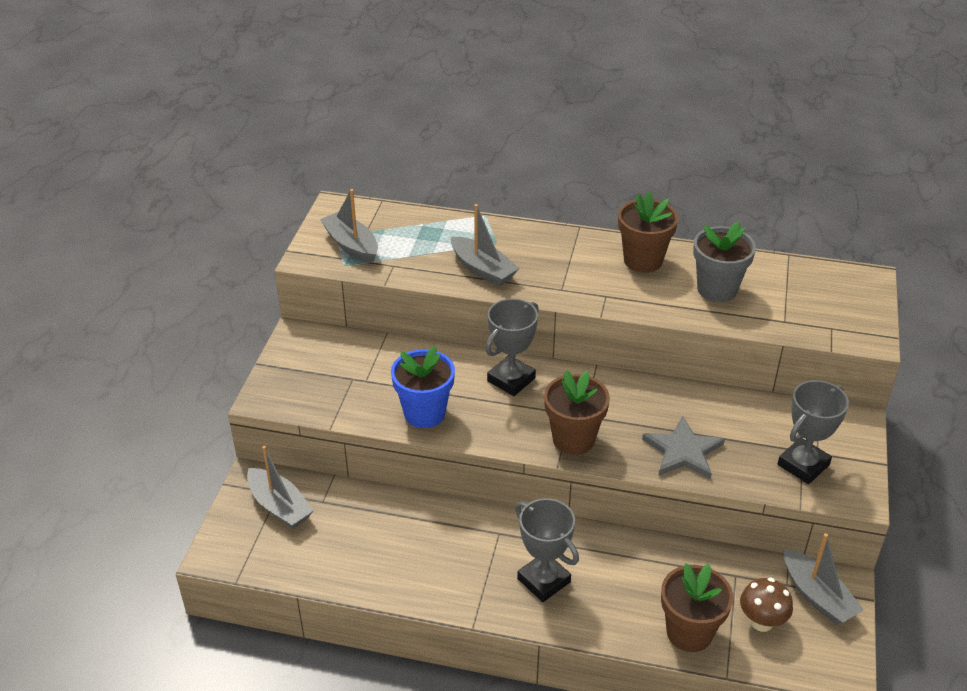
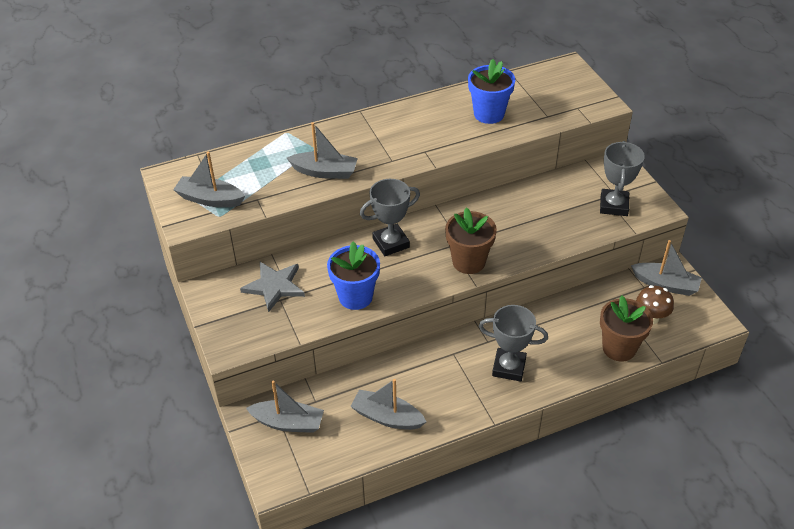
camera: 35 degrees left, 5 degrees up
(373, 556) = (387, 417): none -> grey boat
(511, 380) = (391, 243): grey trophy -> grey trophy turned 60 degrees clockwise
(643, 260) = (425, 116): brown flower pot -> none
(683, 451) = (540, 234): grey star -> grey star (274, 286)
(717, 289) = (489, 114): grey flower pot -> blue flower pot

